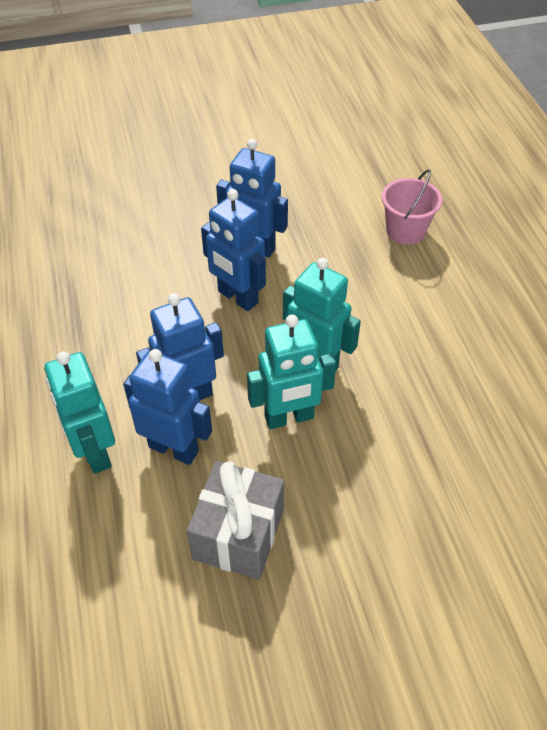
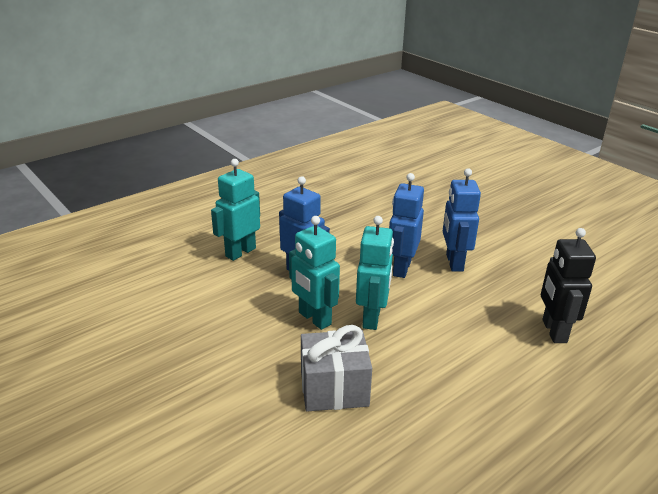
camera: 65 degrees right, 20 degrees down
(174, 448) = (259, 279): blue robot -> none
(238, 534) = (210, 322): grey gift -> grey gift (334, 388)
(405, 231) = (553, 331): pink bucket -> black robot

